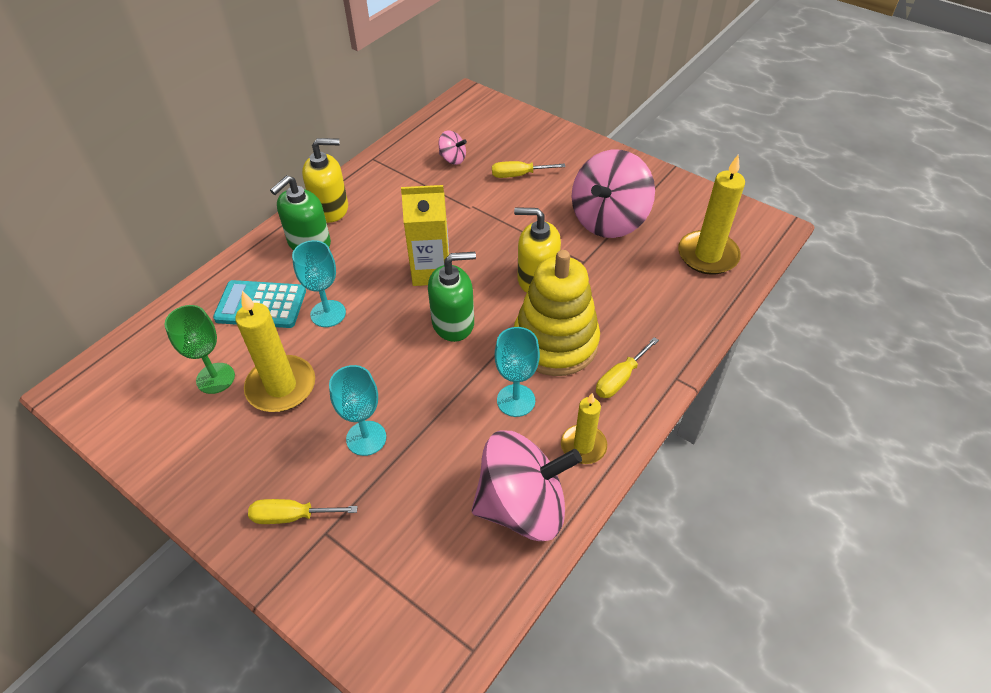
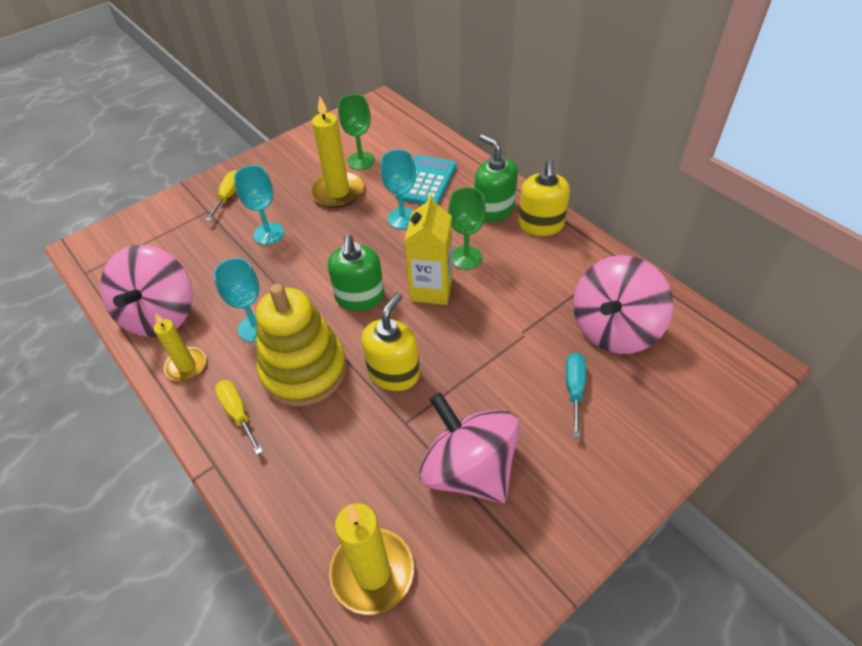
camera: 105 degrees right, 0 degrees up
(384, 254) = (466, 257): none -> green goblet
(452, 159) = (614, 329): pink spinning top -> pink spinning top, size x2.25
(518, 175) = (574, 389): yellow screwdriver -> turquoise screwdriver

